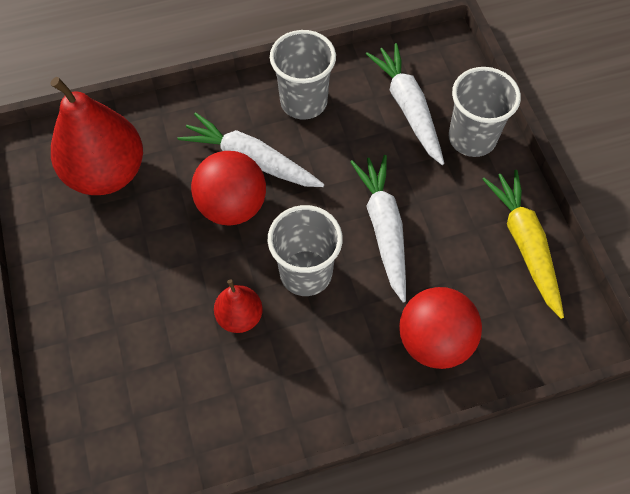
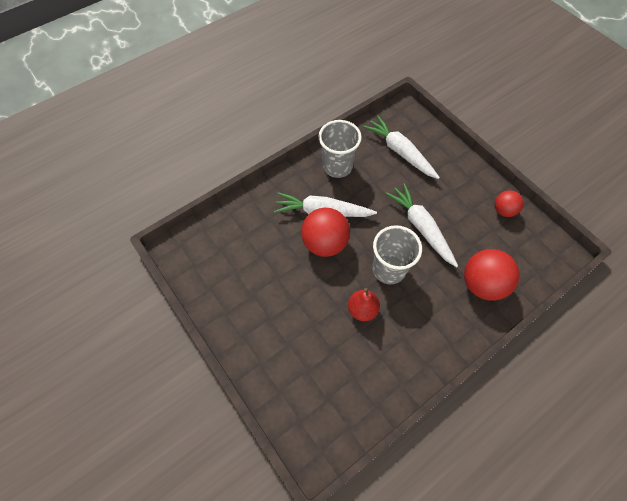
camera: 20 degrees left, 0 degrees up
(106, 173) = (235, 248): red pear -> none
(472, 138) = (444, 158): grey cup -> none
(524, 244) = (503, 210): yellow carrot -> red ball

